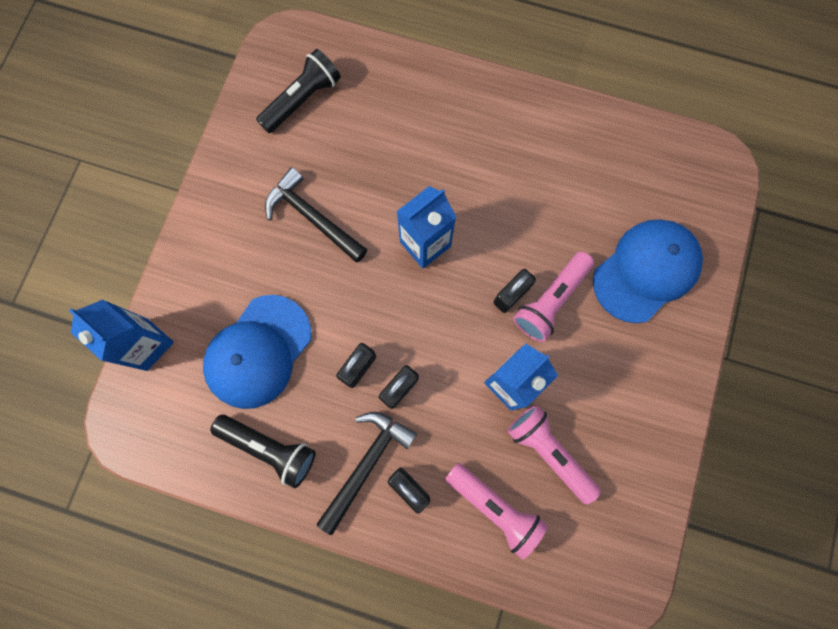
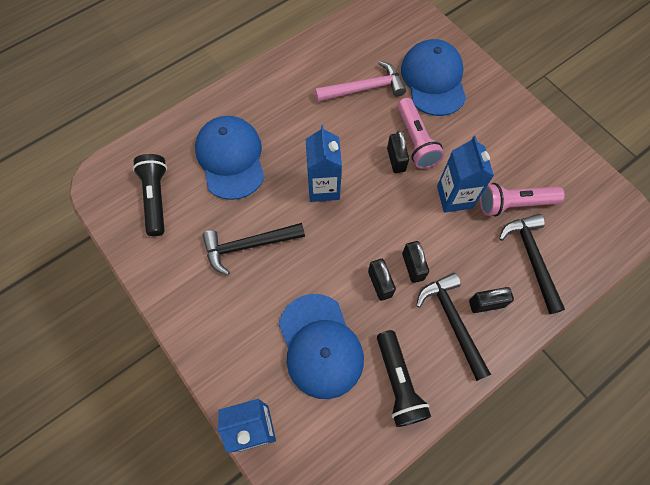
camera: 55 degrees left, 10 degrees down
(269, 448) = (398, 382): black flashlight -> black flashlight turned 105 degrees clockwise
(393, 134) = (231, 158): none -> blue cap
(494, 507) = (531, 258): pink flashlight -> black hammer
(576, 206) = (364, 88): none -> pink hammer

